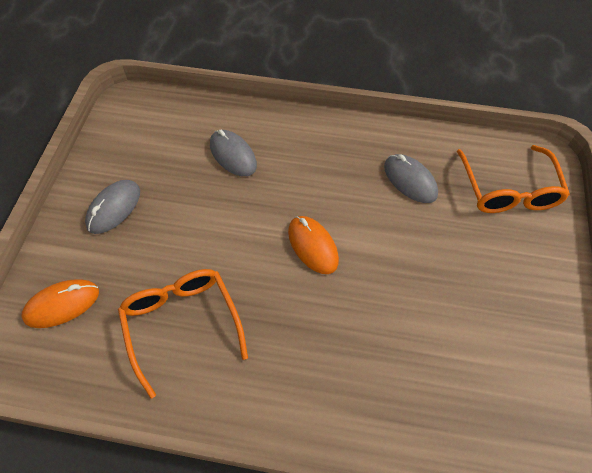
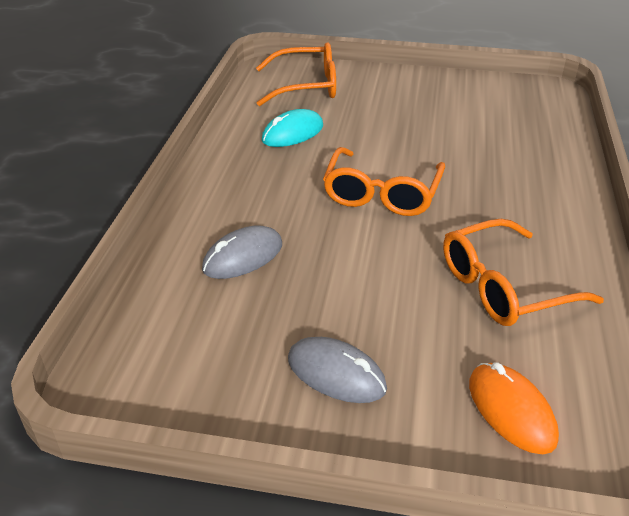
camera: 90 degrees left, 20 degrees down
(313, 246) = (381, 194): orange mouse -> orange glasses
(410, 180) = (292, 133): grey mouse -> turquoise mouse

